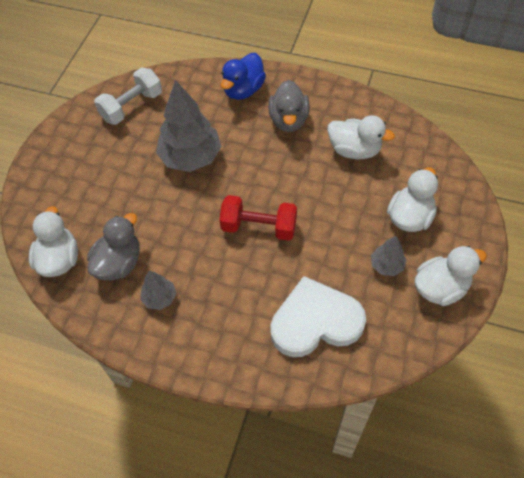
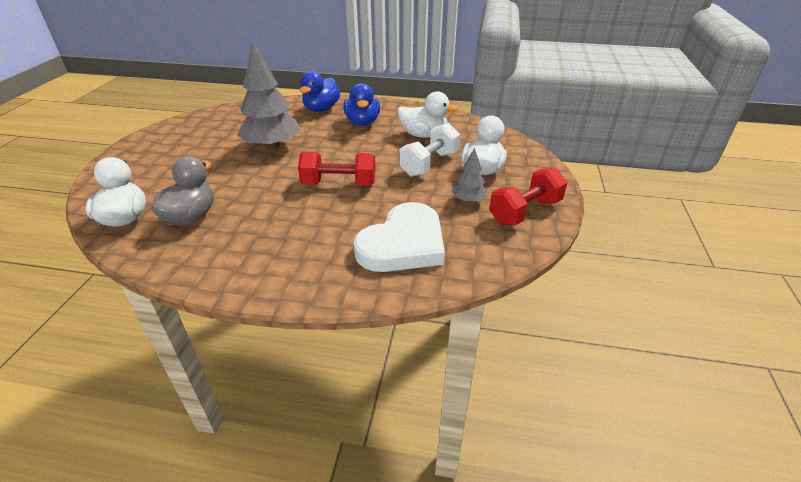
camera: 10 degrees left, 20 degrees down
(132, 106) = (219, 121): white dumbbell -> white dumbbell (429, 164)
(159, 298) = (233, 239): grey tree -> none
(288, 120) = (362, 122): grey duck -> blue duck
(315, 321) = (403, 244): white heart -> white heart turned 150 degrees clockwise
(440, 288) = (525, 211): white duck -> red dumbbell

